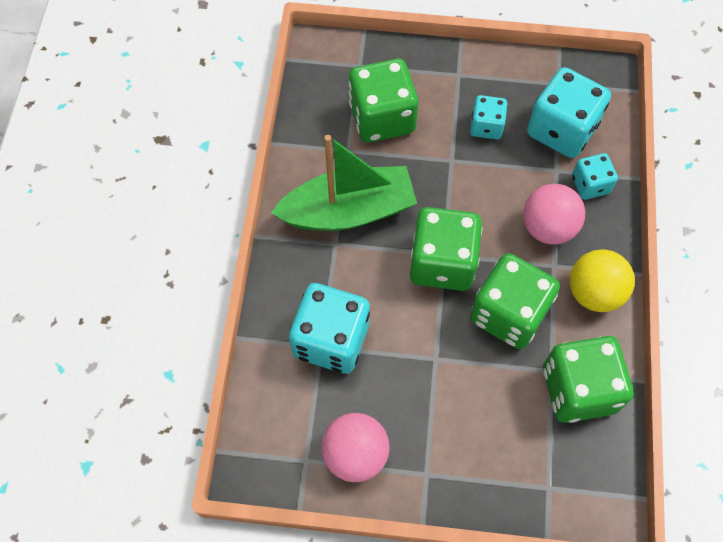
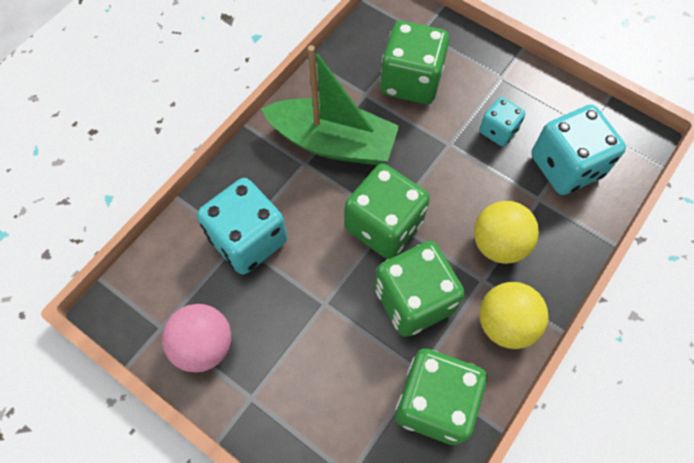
camera: 30 degrees right, 0 degrees up
(548, 227) = (498, 244): pink ball -> yellow ball
(590, 185) = (563, 227): turquoise dice -> none

